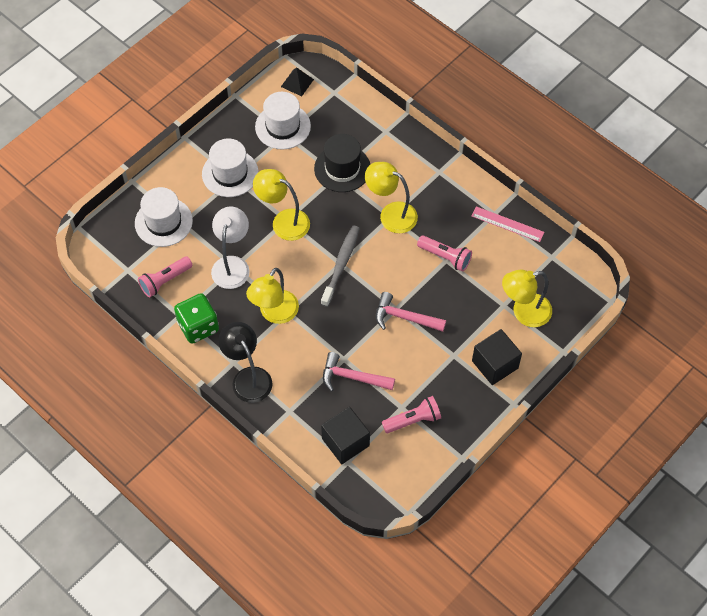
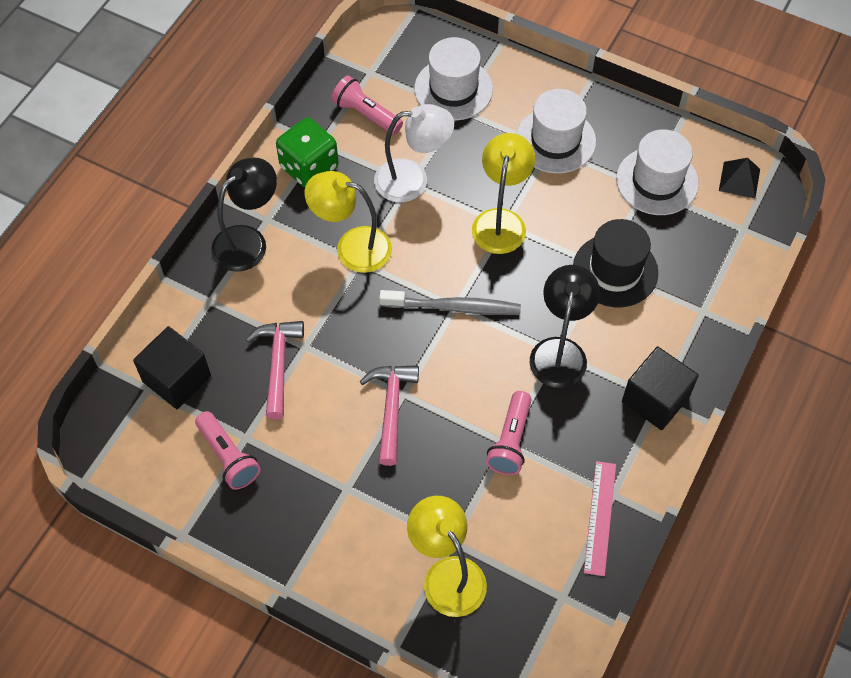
camera: 75 degrees right, 0 degrees up
(391, 214) = (560, 351): yellow lamp -> black lamp
(495, 364) = (345, 550): black cube -> black cube (655, 399)

